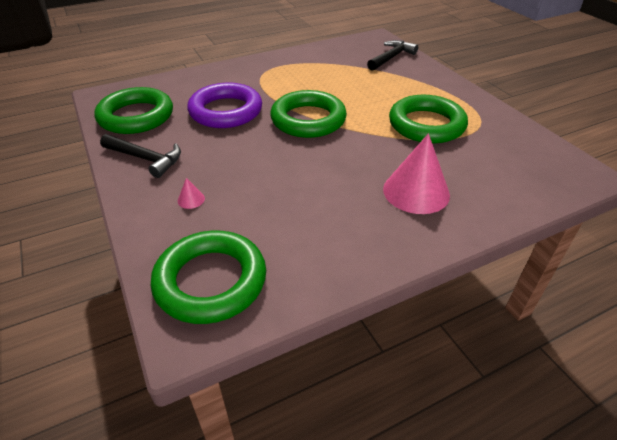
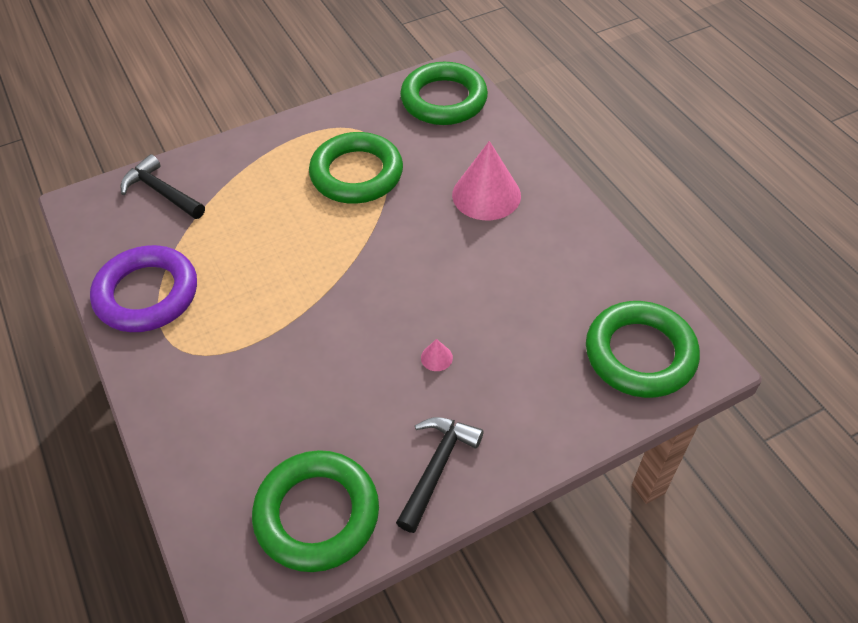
camera: 90 degrees left, 10 degrees up
(191, 199) = (519, 394): pink cone -> pink cone (436, 357)
(226, 111) = (309, 388): purple ring -> purple ring (147, 294)
(308, 120) = (339, 287): green ring -> green ring (444, 100)

